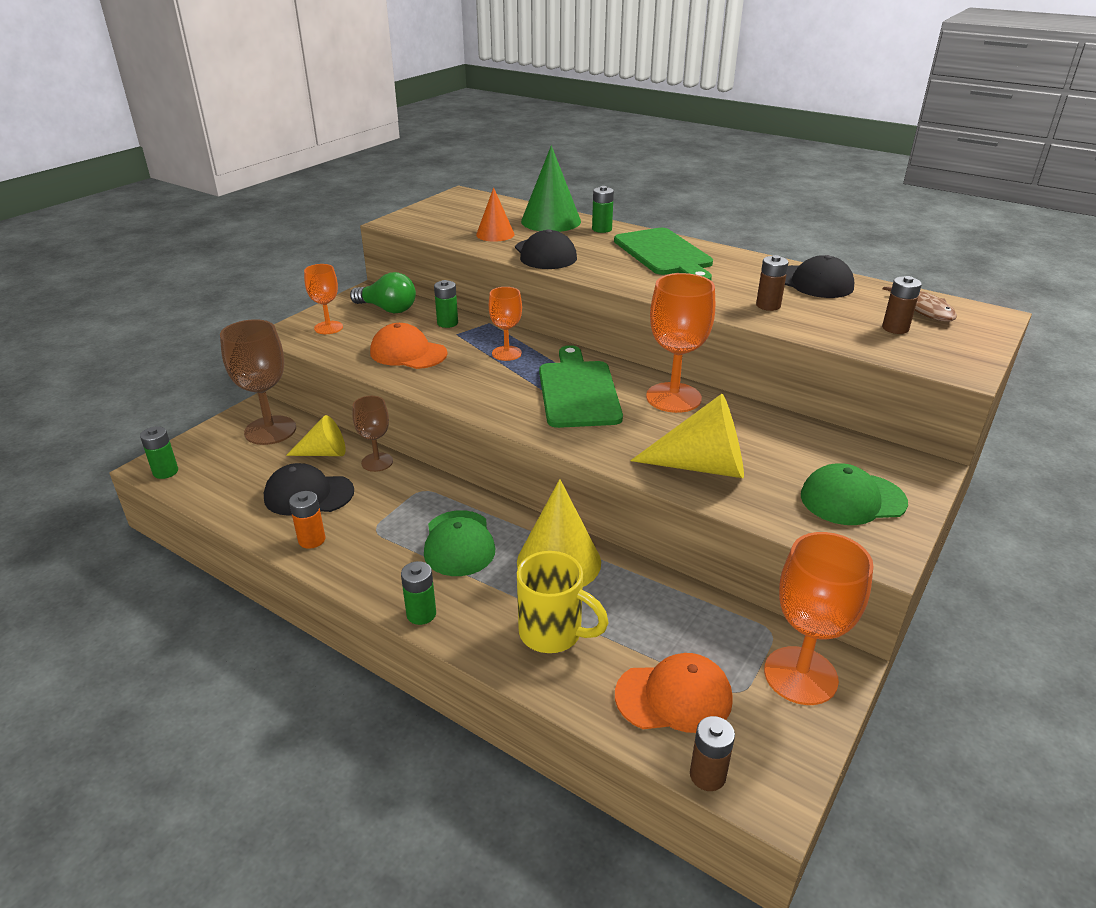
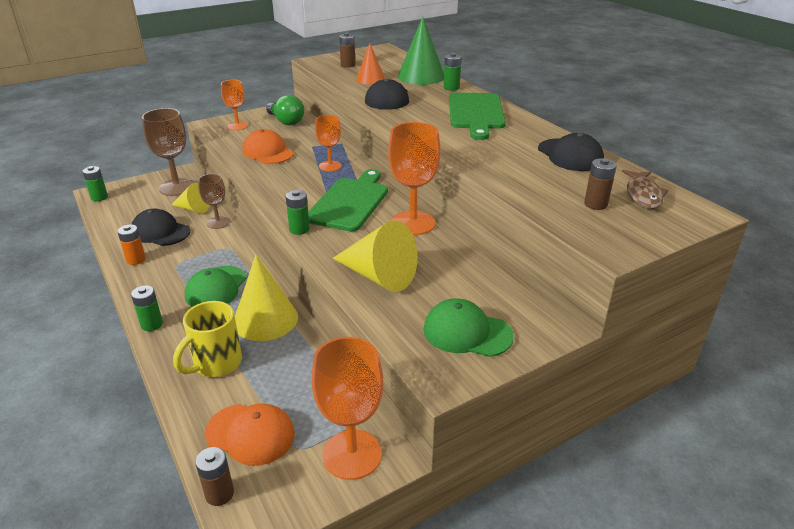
camera: 25 degrees right, 0 degrees up
(447, 323) = (314, 138): green battery -> green battery (299, 229)
(553, 633) = (216, 364): yellow mug -> yellow mug turned 75 degrees clockwise
(768, 305) = (509, 165): brown battery -> brown battery (348, 65)

